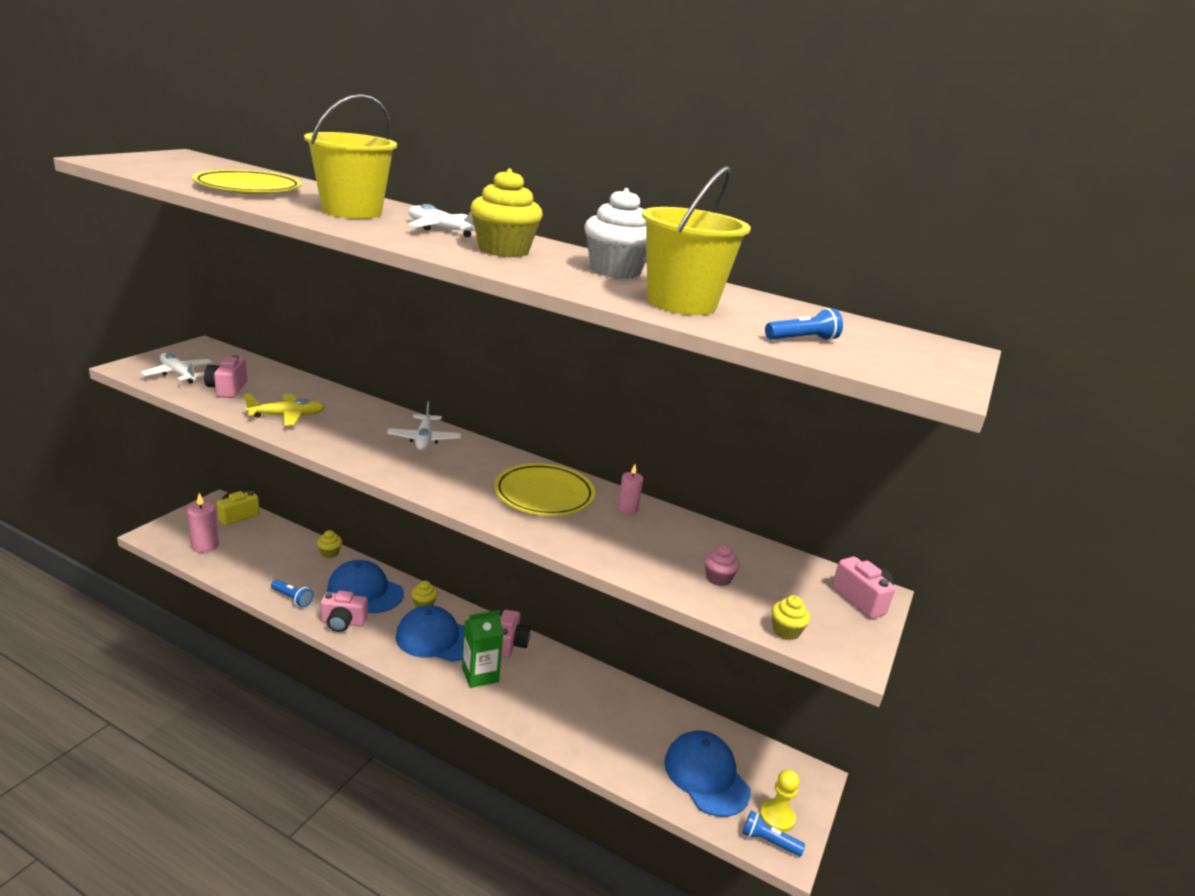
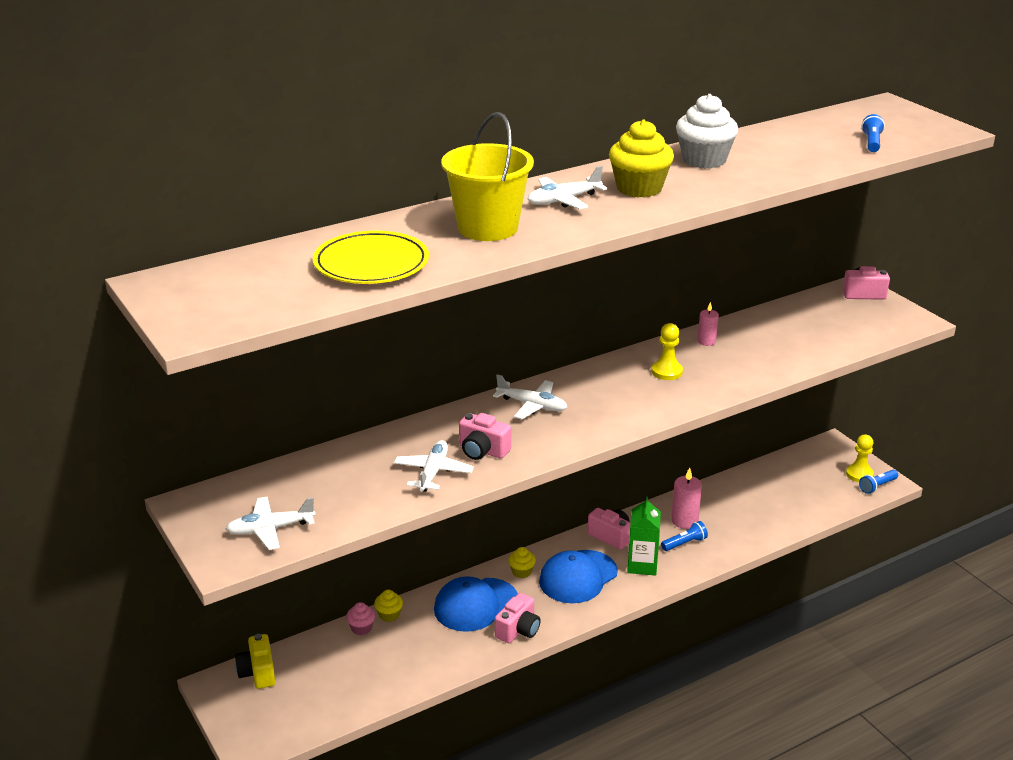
camera: 55 degrees left, 5 degrees up
(205, 546) = (307, 708): pink candle -> pink candle (684, 521)
(227, 389) = (337, 501): pink camera -> pink camera (482, 451)
(287, 416) = (433, 472): yellow plane -> white plane
(292, 598) = (456, 657): blue flashlight -> blue flashlight (684, 543)
(544, 495) = (667, 372): yellow plate -> yellow pawn
(681, 303) = (791, 158): yellow bucket -> none
(706, 776) = (809, 489): blue cap -> none
(718, 578) = (818, 336): pink cupcake -> pink cupcake (361, 628)
(786, 631) = (886, 333): yellow cupcake -> none

